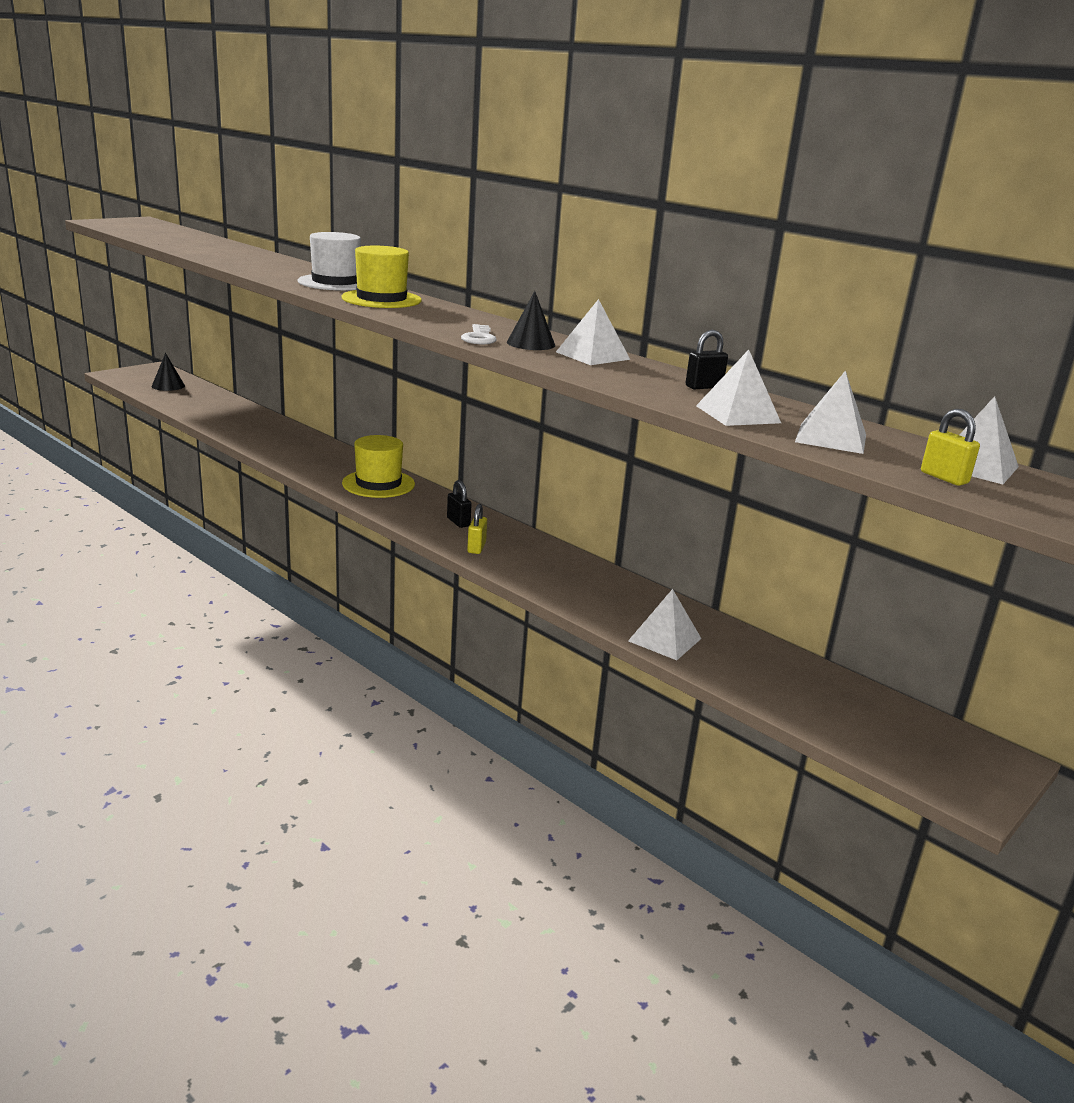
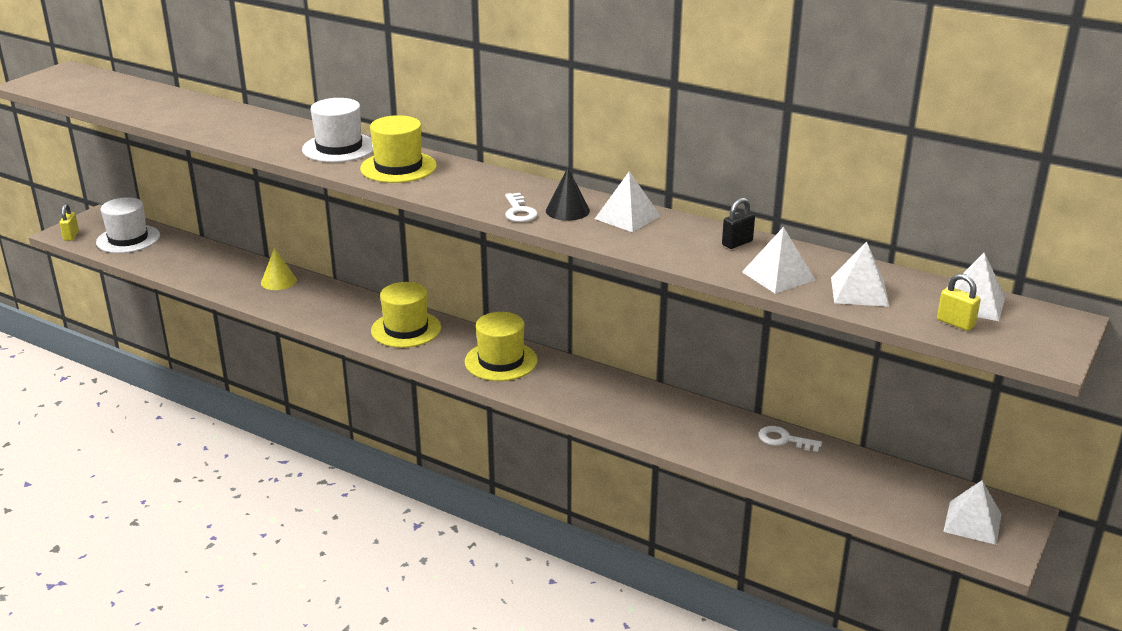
camera: 10 degrees left, 5 degrees up
(168, 386) = (128, 239): black cone -> white hat
(281, 432) = (278, 281): none -> yellow cone
(458, 522) = (501, 361): black padlock -> yellow hat
(476, 548) = (530, 388): yellow padlock -> yellow padlock (71, 236)
(664, 639) = (728, 454): white pyramid -> white pyramid (972, 522)
(735, 637) = (784, 440): none -> white key

